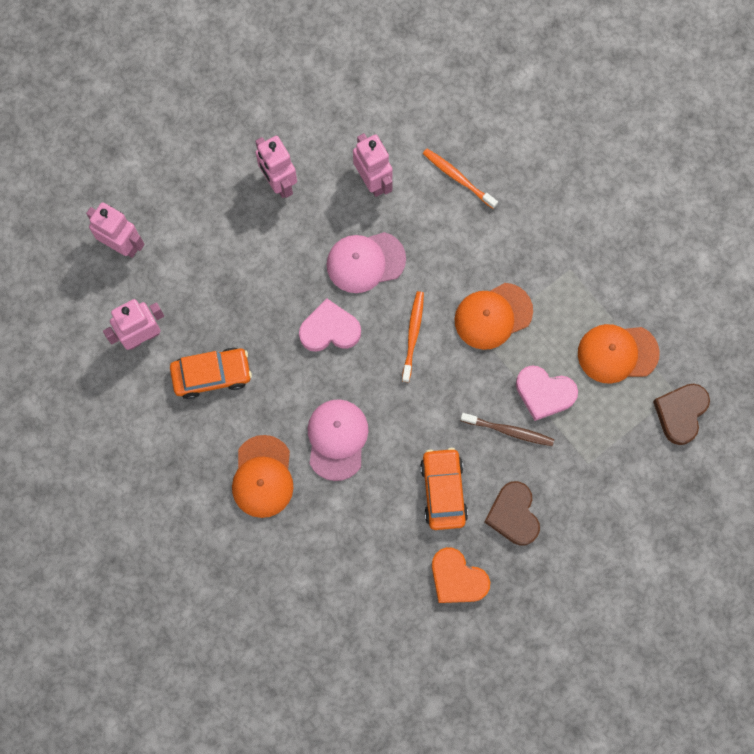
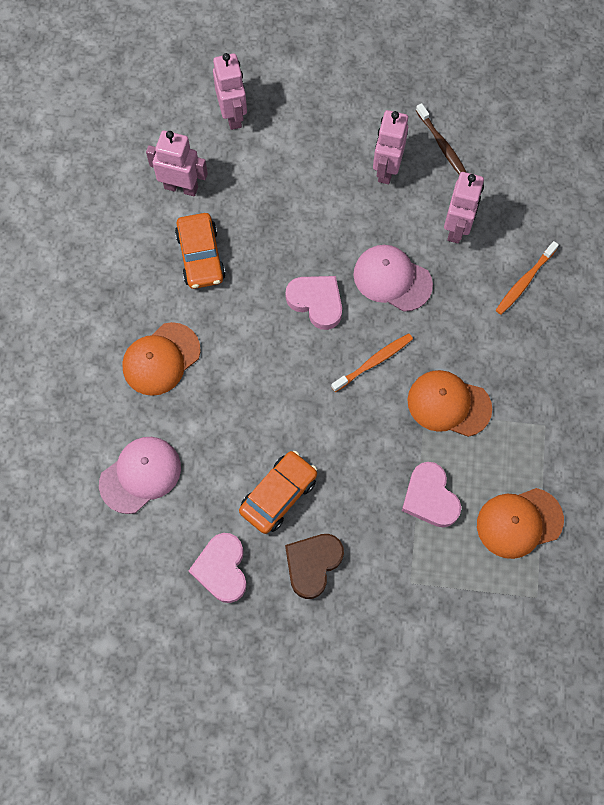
camera: 45 degrees right, 5 degrees down
(212, 375) = (201, 256): orange car -> orange car turned 45 degrees clockwise
(337, 439) = (240, 383): pink cap -> pink cap (140, 475)
(457, 578) = (222, 569): orange heart -> pink heart
(458, 177) = (524, 282): orange toothbrush -> orange toothbrush turned 135 degrees counterclockwise
(509, 431) = (374, 499): brown toothbrush -> brown toothbrush (442, 146)
(617, 353) = (519, 522): orange cap -> orange cap turned 60 degrees counterclockwise
(680, 413) = (524, 617): brown heart -> none

